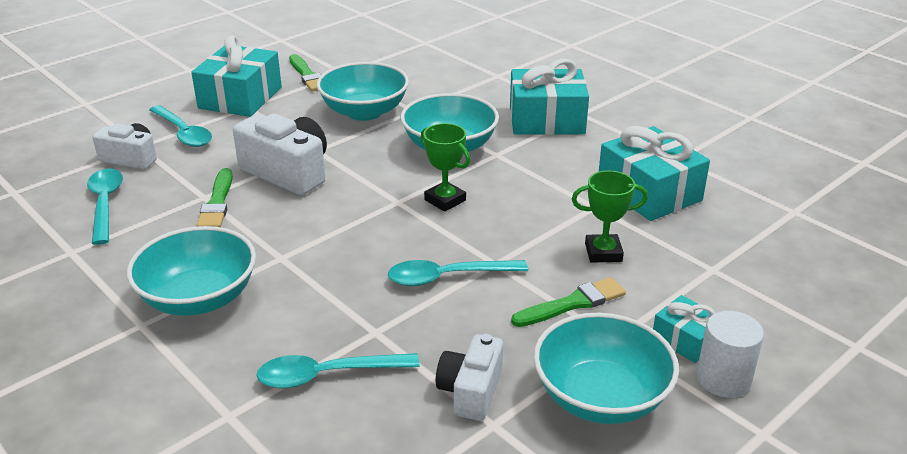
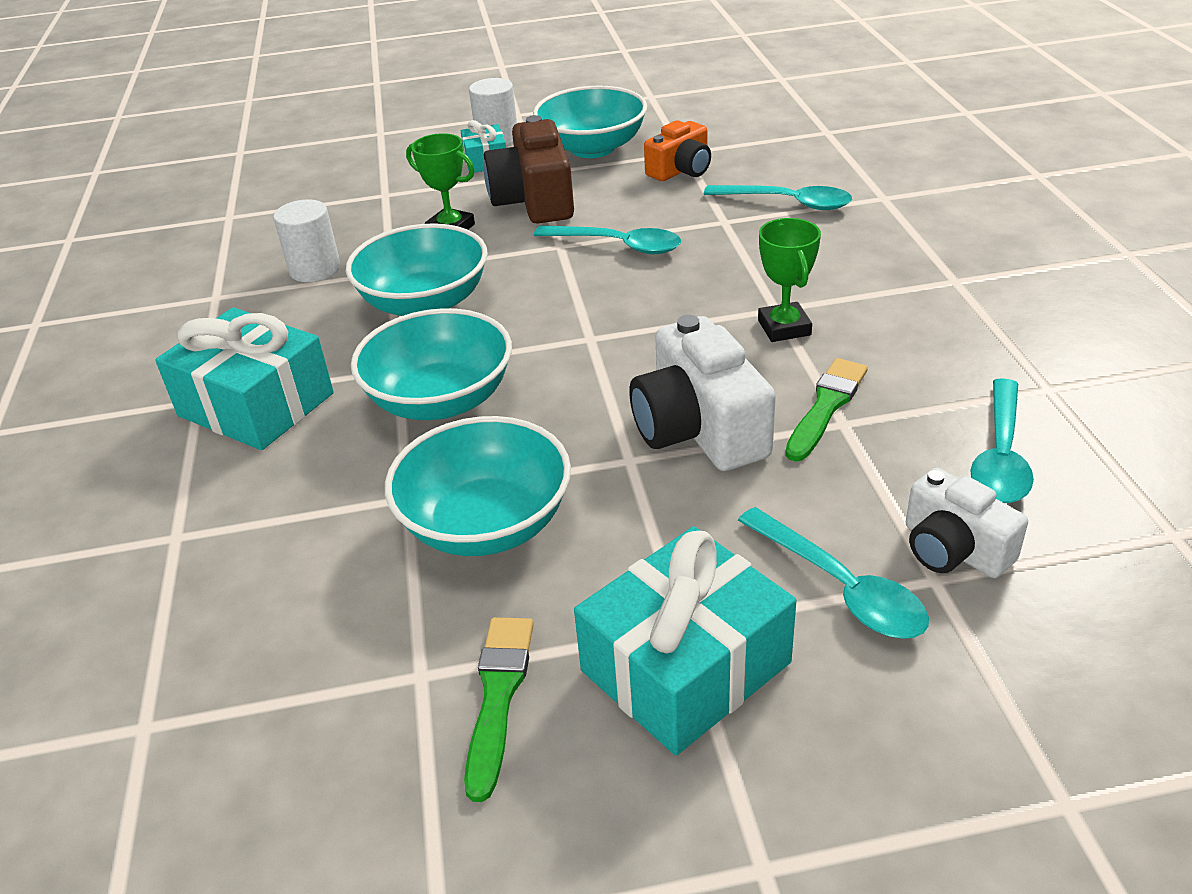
camera: 145 degrees left, 5 degrees up
(183, 133) = (841, 587): turquoise spoon -> turquoise spoon turned 150 degrees clockwise
(199, 298) = (885, 290): turquoise bowl -> turquoise bowl (425, 303)
(445, 200) = (534, 323): green trophy -> green trophy (784, 327)
(471, 391) = (681, 170): white camera -> orange camera
(572, 303) = (534, 200): green brush -> brown camera
(649, 192) = (315, 269): turquoise gift -> white cylinder

